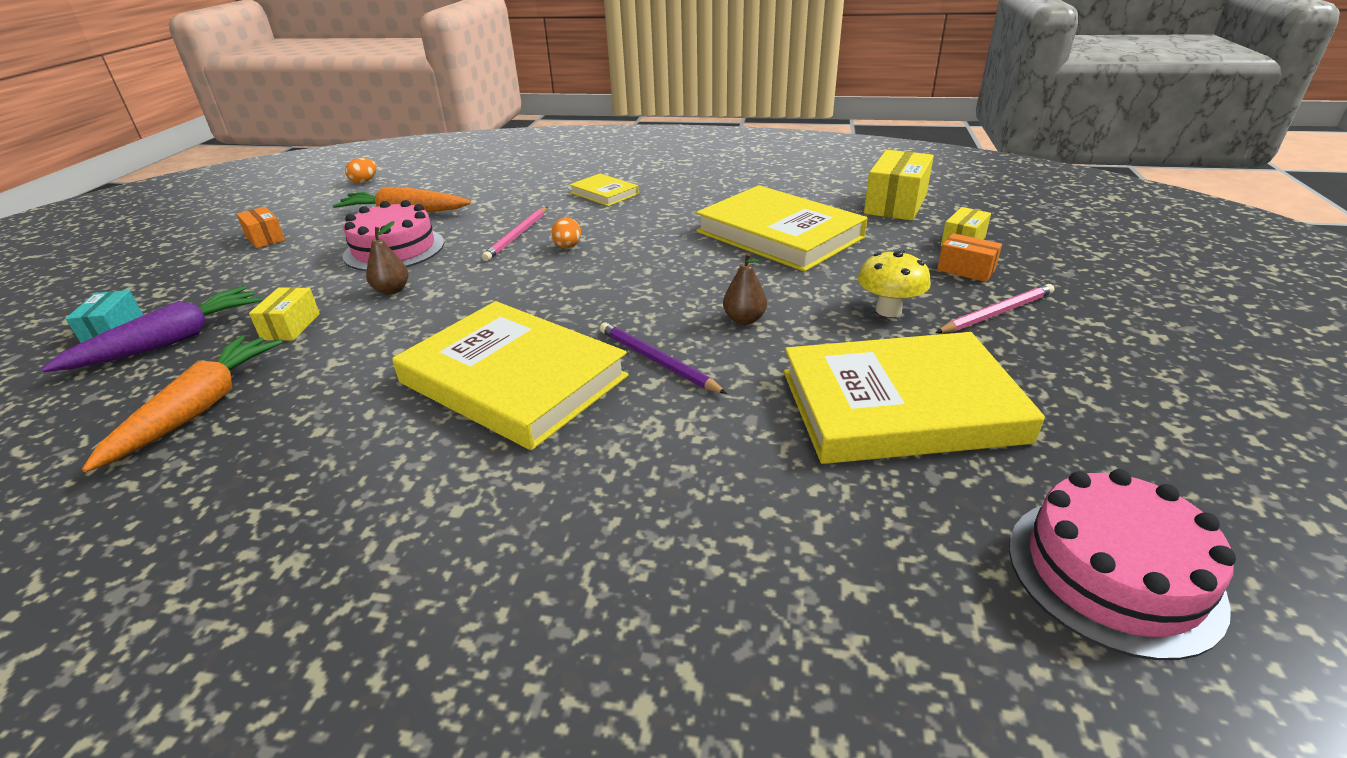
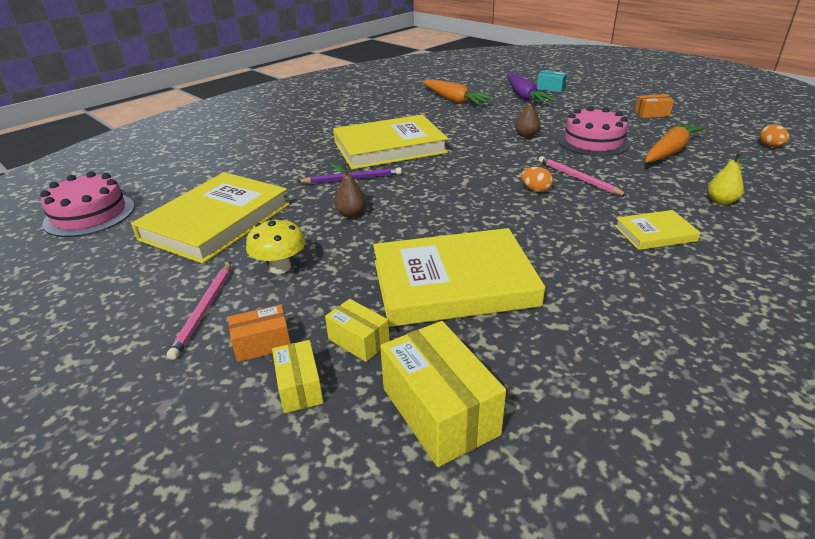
camera: 125 degrees right, 0 degrees up
(291, 326) = (510, 114): yellow box -> yellow box (358, 341)
(518, 183) = (721, 201): none -> yellow pear

